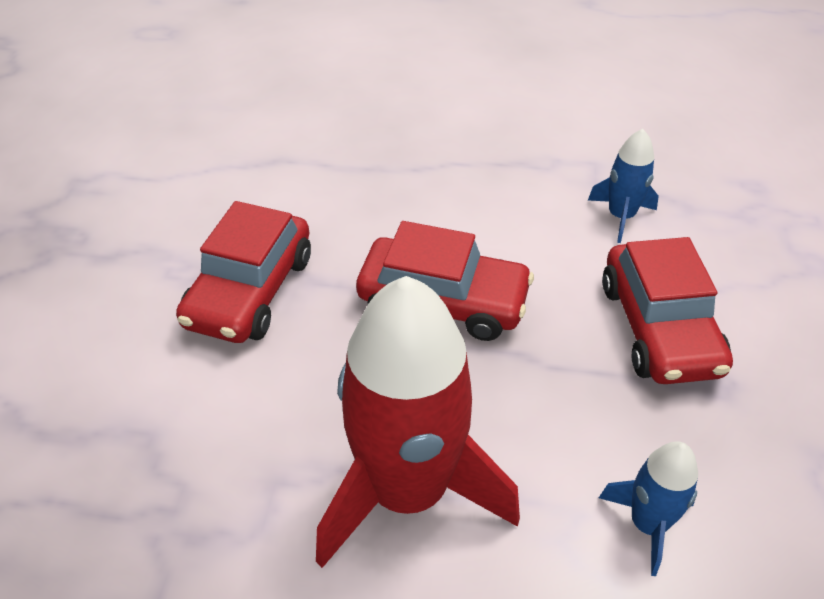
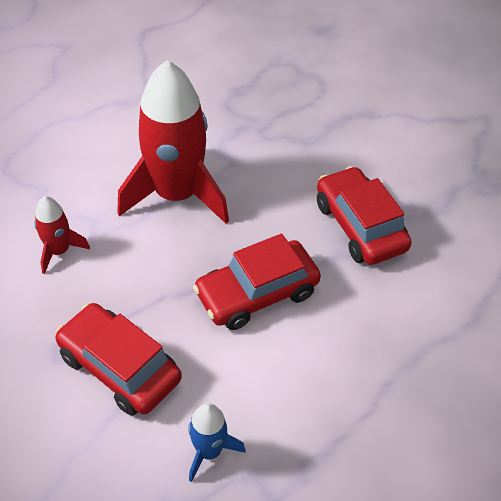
camera: 135 degrees right, 5 degrees up
(647, 524) = (59, 251): blue rocket -> red rocket

